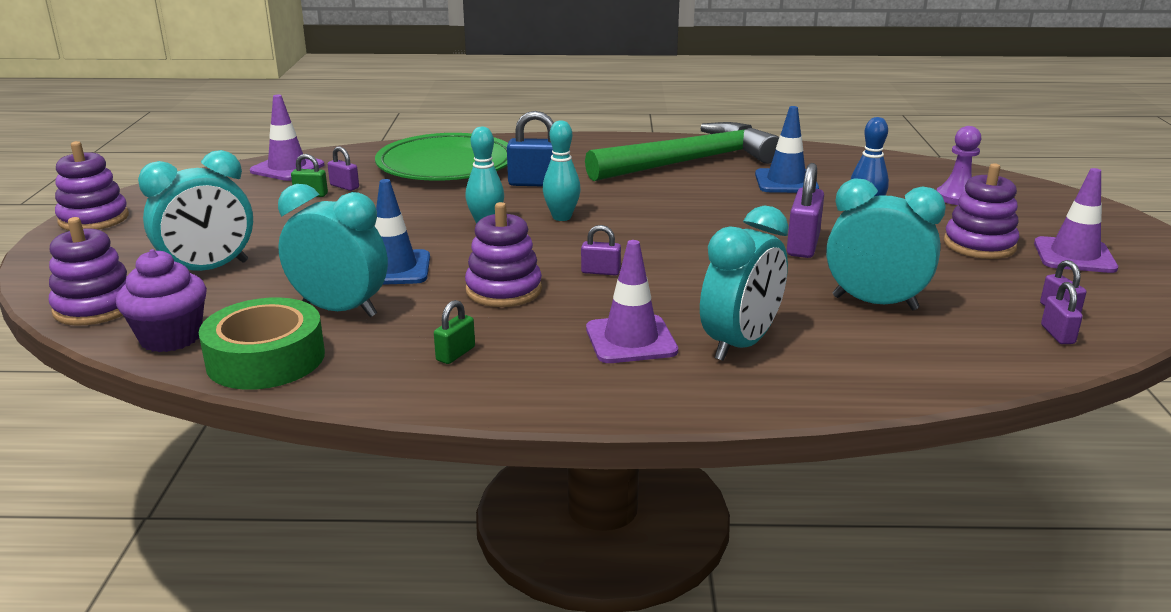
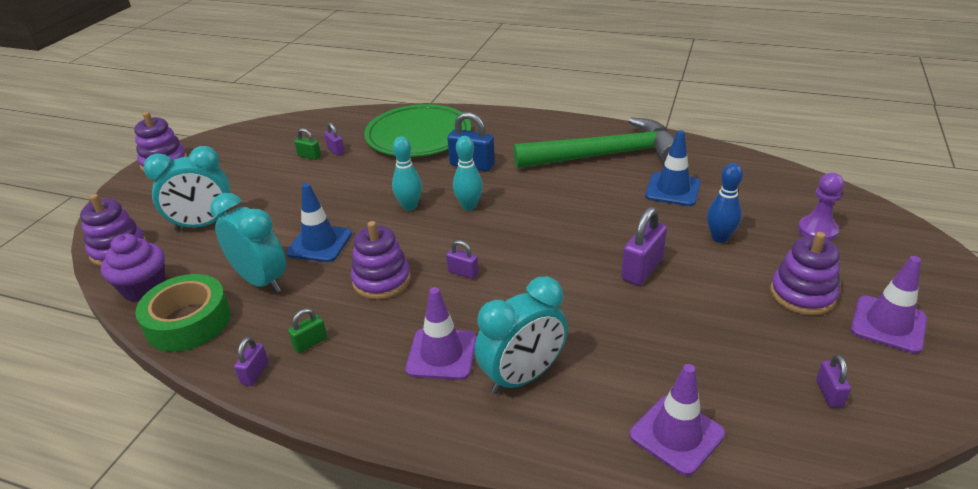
camera: 20 degrees right, 10 degrees up
(287, 168) = (309, 126): purple traffic cone -> purple traffic cone (676, 434)
(874, 303) = (663, 350): turquoise clock -> none
(1057, 334) = (808, 424): purple padlock -> purple padlock (255, 373)

